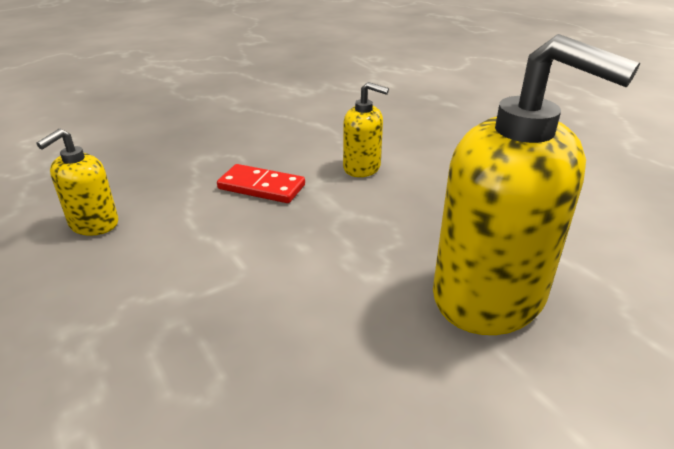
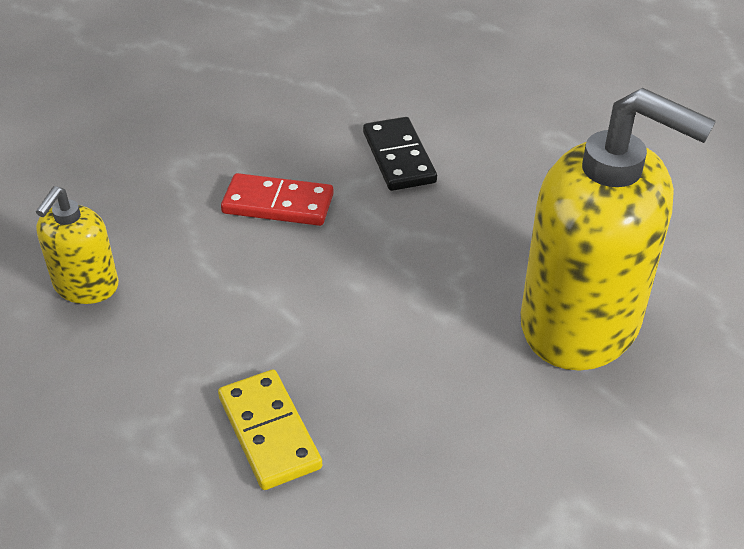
camera: 10 degrees left, 10 degrees up
(181, 351) = (269, 432): none -> yellow domino
(362, 168) = (398, 157): yellow soap dispenser -> black domino

